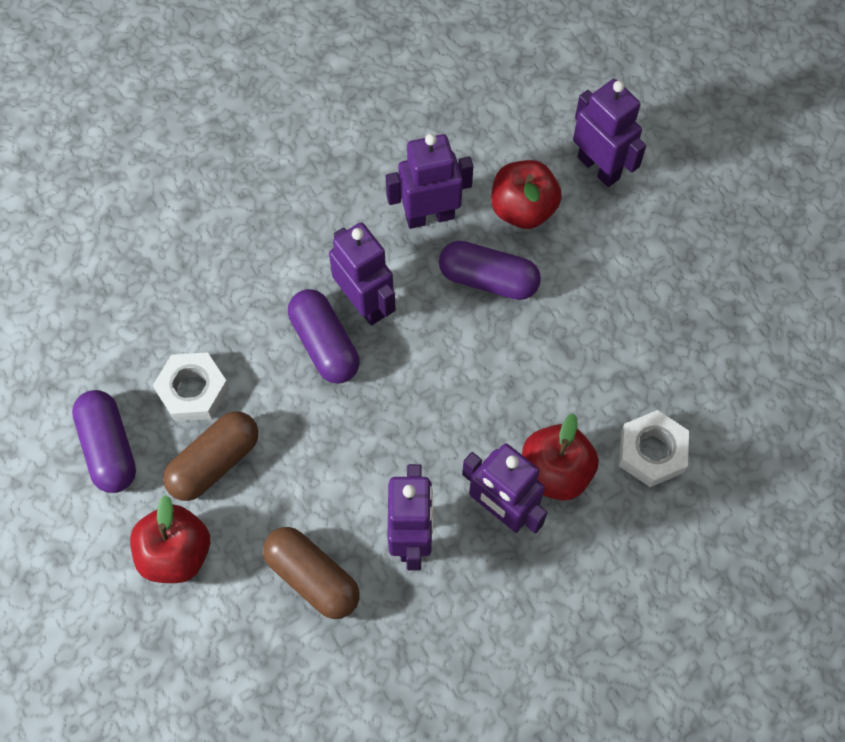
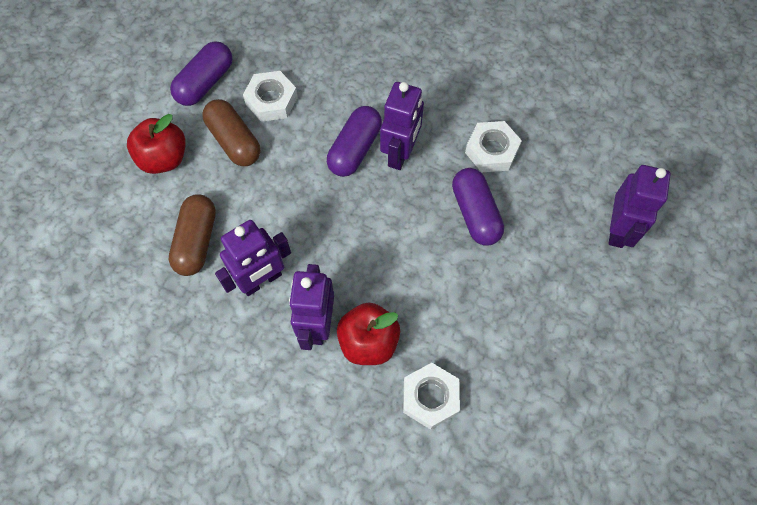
camera: 55 degrees right, 0 degrees up
(214, 462) = (234, 141): brown capsule -> brown capsule turned 45 degrees clockwise
(429, 216) = (491, 151): purple robot -> white nut
(523, 209) = (544, 202): red apple -> none

